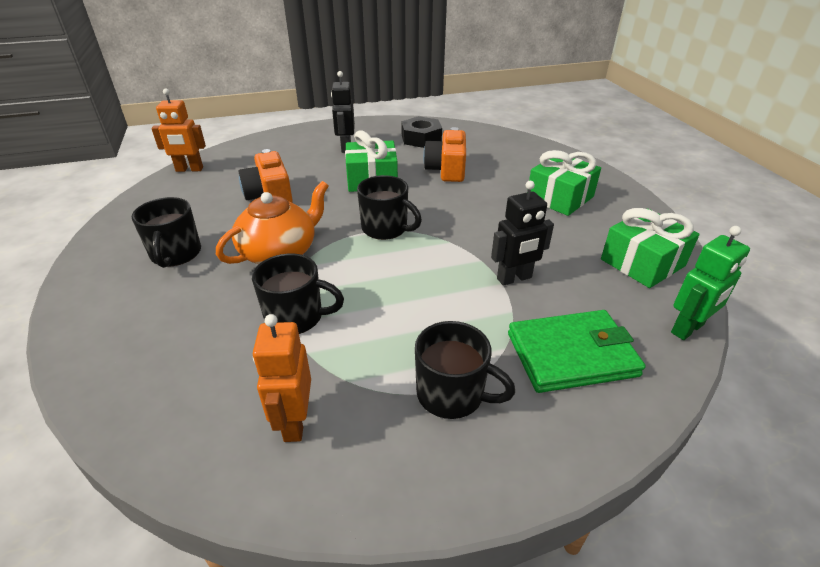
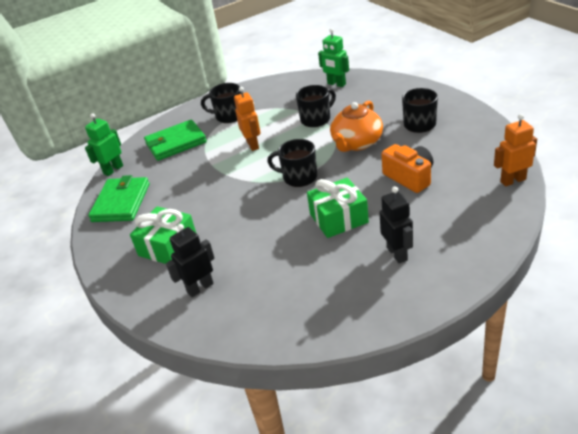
camera: 170 degrees right, 0 degrees up
(179, 406) = (336, 84): none -> green robot
(294, 422) = (288, 93): orange robot -> orange robot (253, 145)
(296, 317) = (316, 119): black mug -> black mug turned 150 degrees clockwise
(421, 138) = (323, 297): black nut -> none
(446, 170) = (275, 252): orange camera -> none
(514, 278) = (204, 169): black robot -> black robot (200, 288)
(642, 262) = (121, 202): green gift -> green wallet

